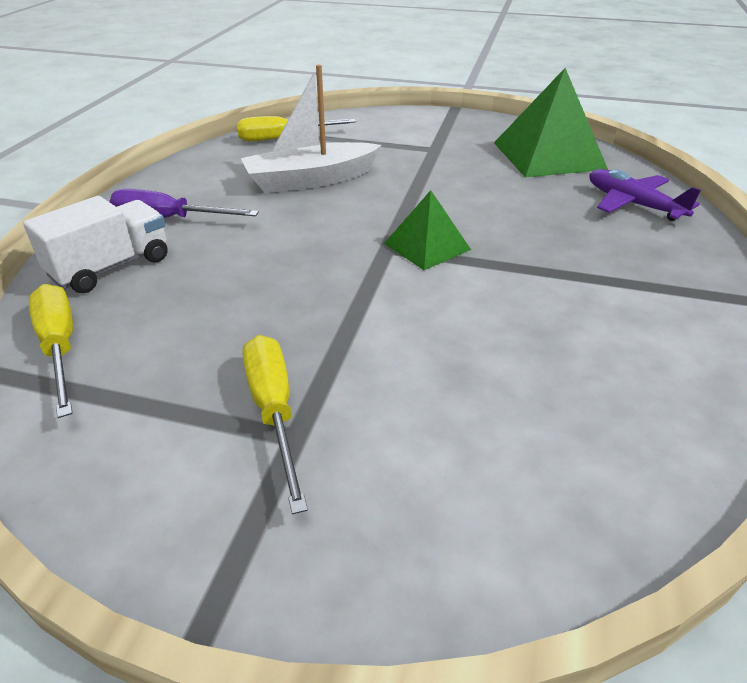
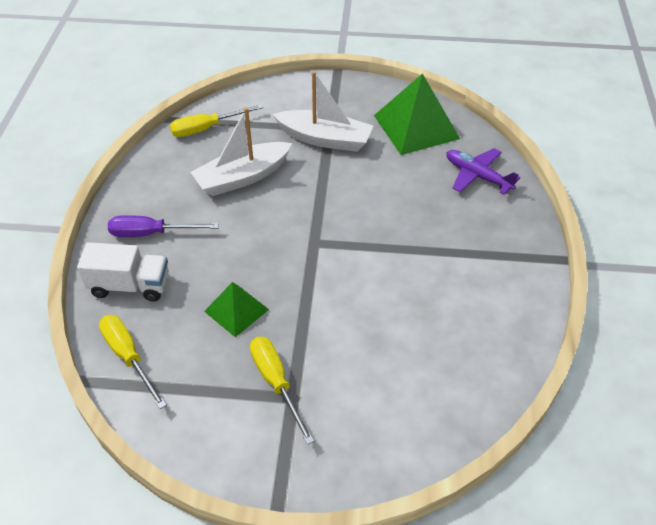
camera: 10 degrees left, 10 degrees up
(111, 267) = (130, 285): white truck -> white truck turned 60 degrees clockwise
(427, 157) = (325, 139): none -> white boat
(427, 246) = (341, 237): green pyramid -> green pyramid (236, 310)

